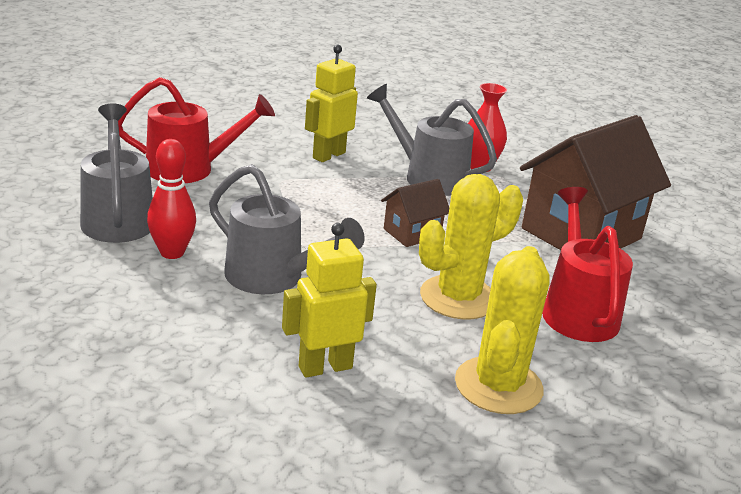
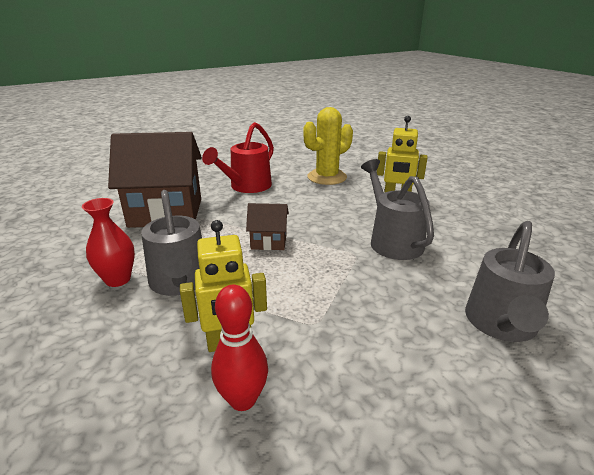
camera: 140 degrees left, 0 degrees up
(172, 253) = (457, 276): red bowling pin -> red bowling pin (242, 400)
(191, 169) = (403, 374): red watering can -> none
(458, 298) = (296, 205): yellow cactus -> none

